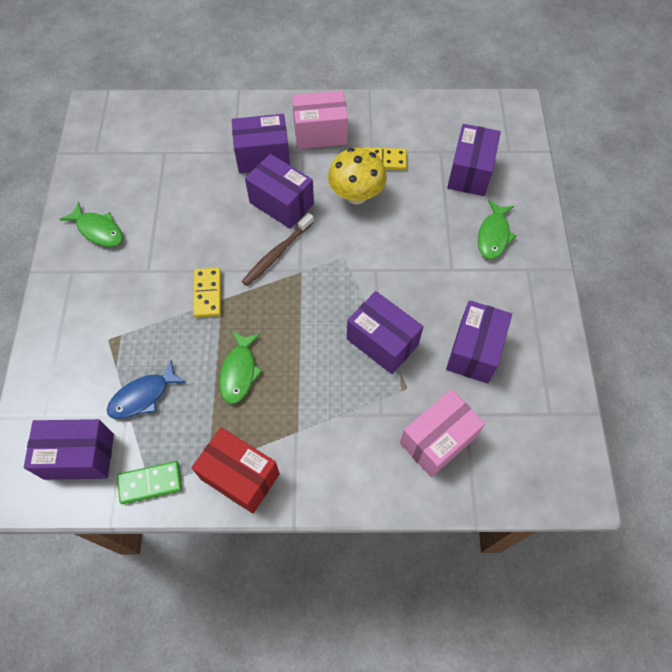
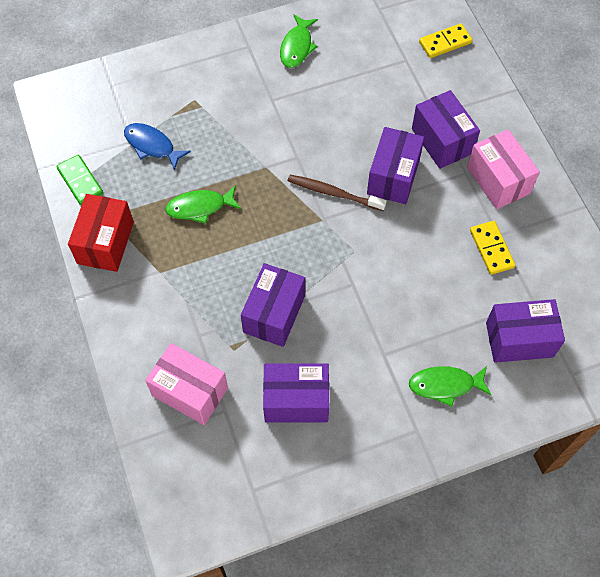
camera: 70 degrees right, 0 degrees up
(79, 456) = (87, 124): purple box -> none
(208, 293) = (267, 154): yellow domino -> yellow domino (445, 43)
(356, 195) = (434, 238): yellow mushroom -> none

